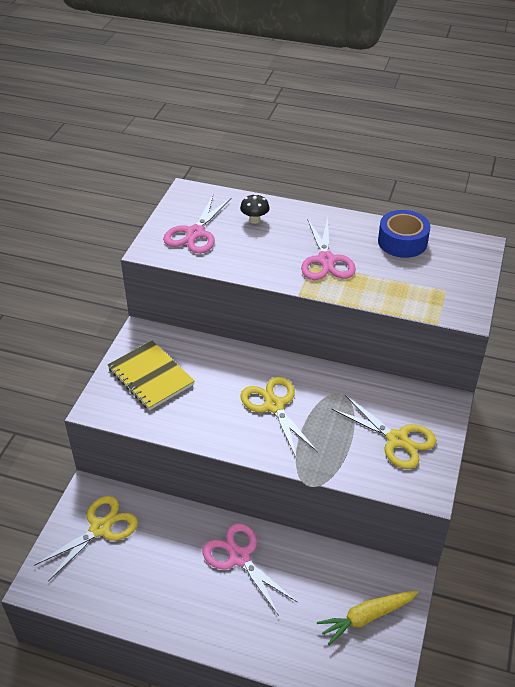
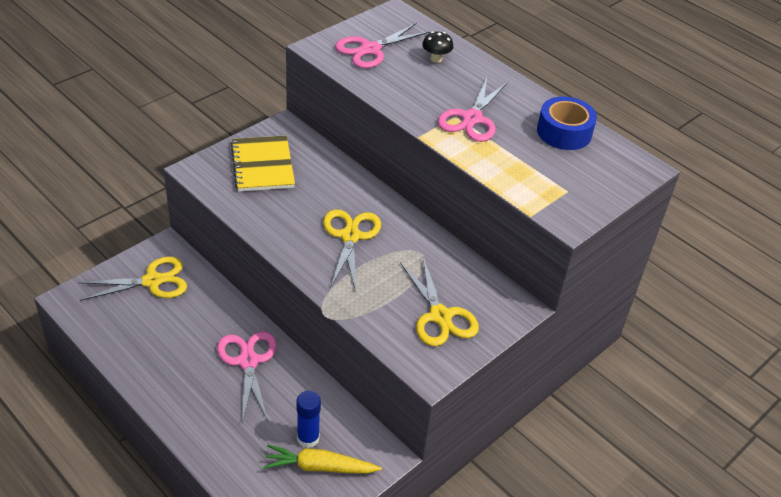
camera: 25 degrees right, 0 degrees up
(339, 598) = (308, 438): none -> blue glue stick

